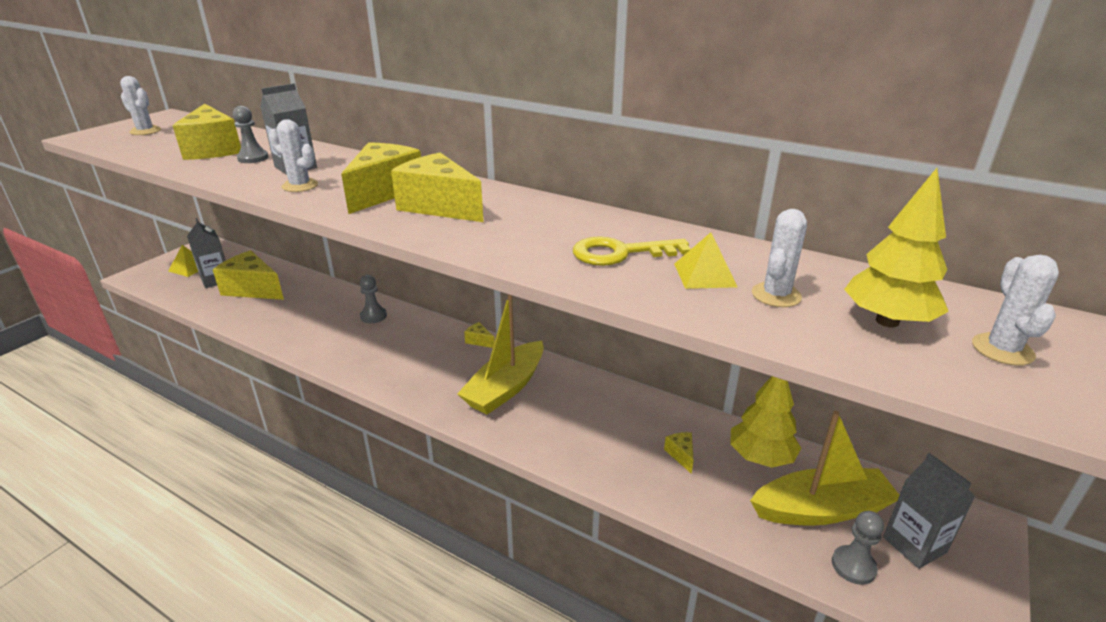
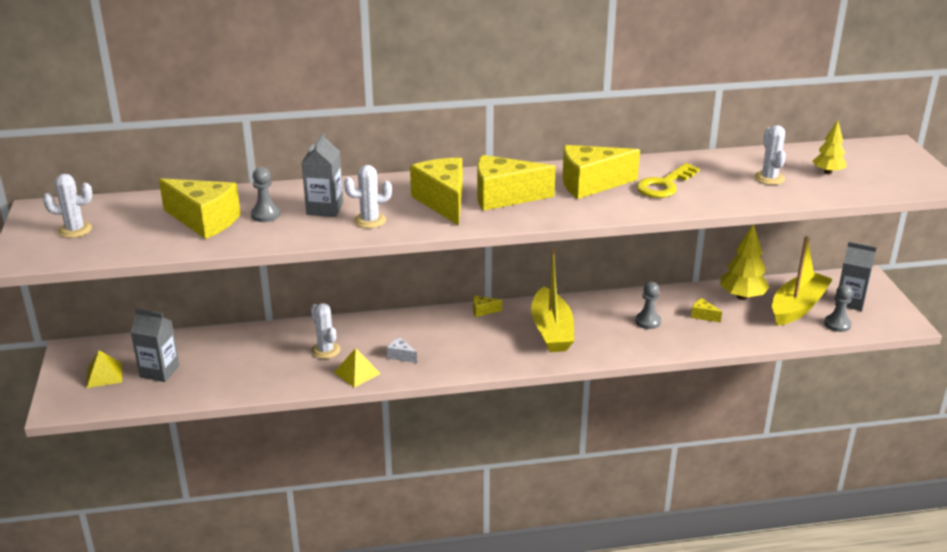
camera: 40 degrees left, 0 degrees up
(253, 289) = (216, 362): yellow cheese -> yellow cheese (590, 184)
(359, 346) = (401, 356): none -> white cheese
(373, 316) = (370, 332): grey pawn -> grey pawn (648, 321)
(704, 275) = (723, 180): yellow pyramid -> yellow pyramid (357, 373)
(887, 321) = (827, 172): yellow tree -> yellow tree, size x0.63
(1002, 350) = (881, 168): white cactus -> white cactus (325, 350)

